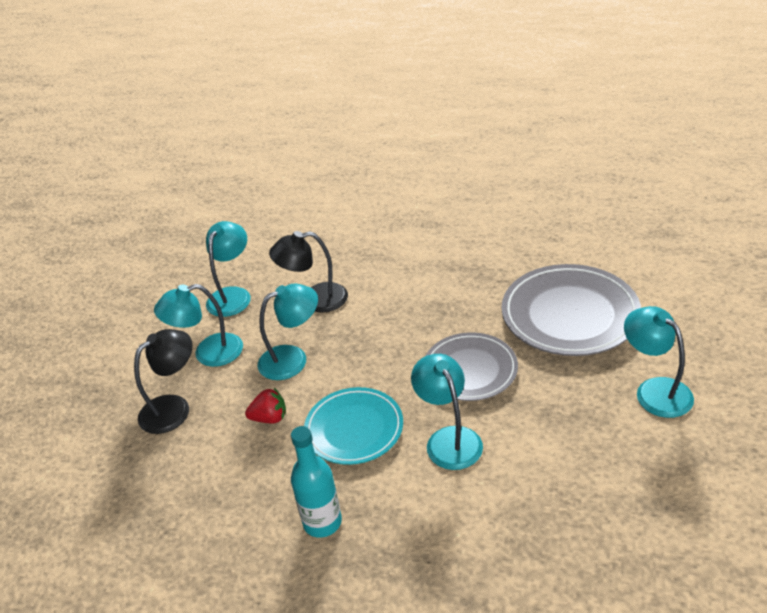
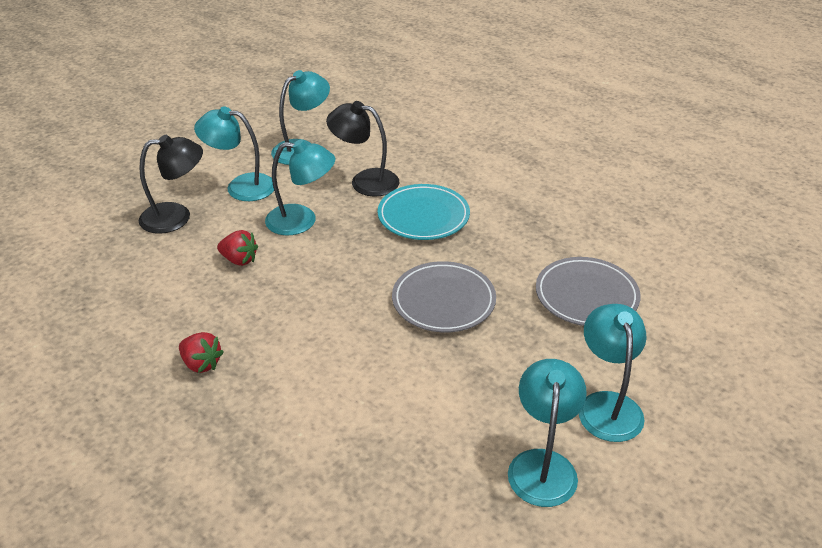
camera: 25 degrees right, 0 degrees up
(322, 522) = (201, 364): turquoise bottle -> red strawberry
(354, 429) = (297, 302): turquoise plate -> turquoise plate (423, 216)
(449, 439) = (369, 350): turquoise lamp -> turquoise lamp (542, 465)
(569, 315) = (586, 296): grey plate -> grey plate, size x0.66

